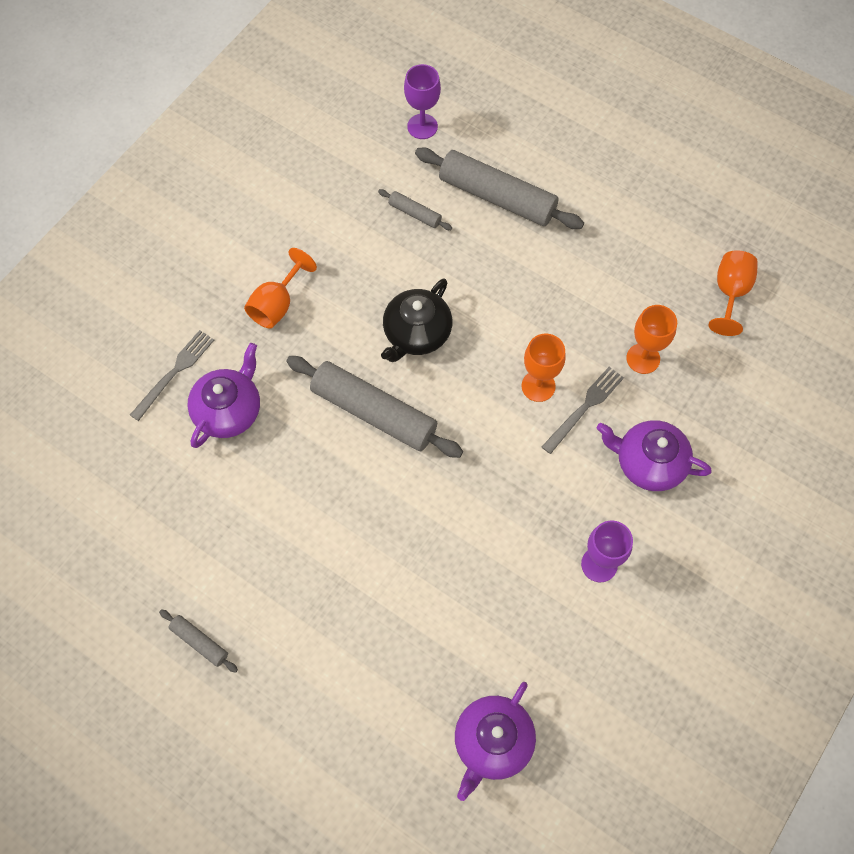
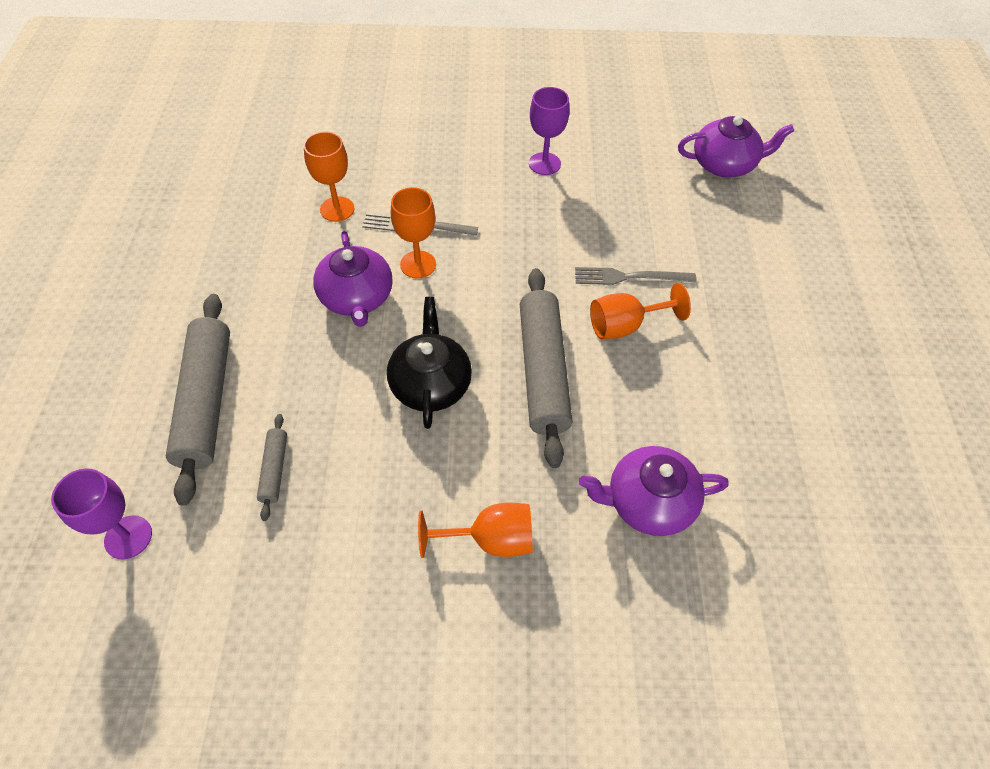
camera: 125 degrees left, 10 degrees down
(174, 372) = (655, 592): grey fork -> grey fork (629, 277)
(199, 642) = (860, 377): grey rolling pin -> none
(416, 333) = (430, 384): black teapot -> black teapot turned 90 degrees counterclockwise
(648, 463) = (435, 169): purple teapot -> purple teapot (357, 298)
(730, 293) = (228, 181): orange goblet -> orange goblet (625, 326)

